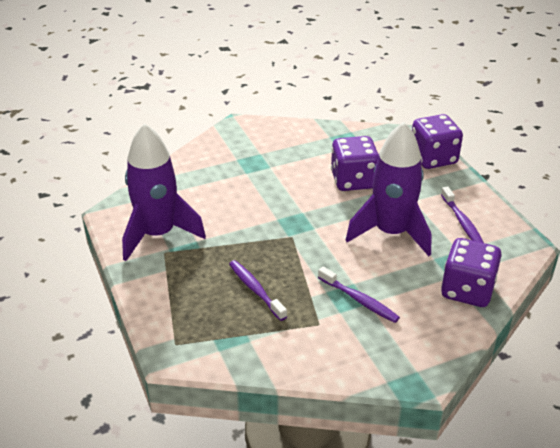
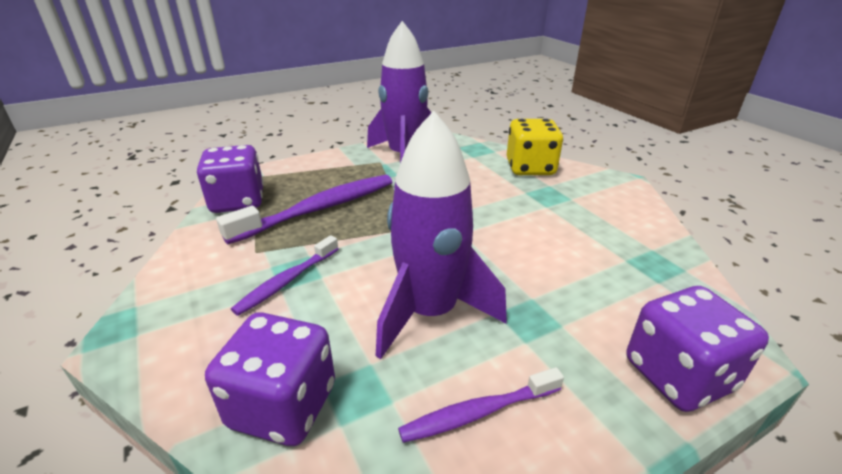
camera: 85 degrees right, 5 degrees down
(204, 163) = (530, 168): none -> yellow dice
(255, 290) = (319, 209): purple toothbrush -> purple toothbrush, size x1.75
(353, 180) = (550, 273): purple dice -> purple dice (238, 201)

